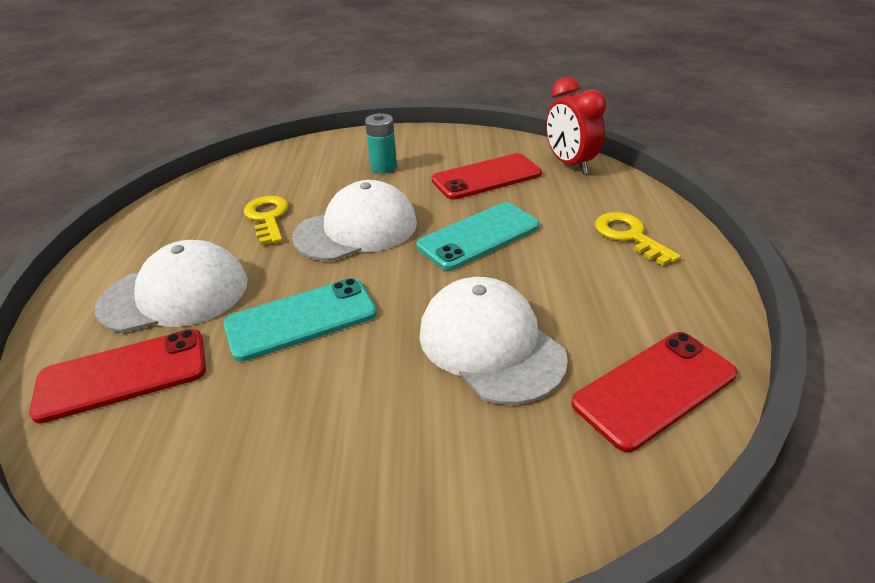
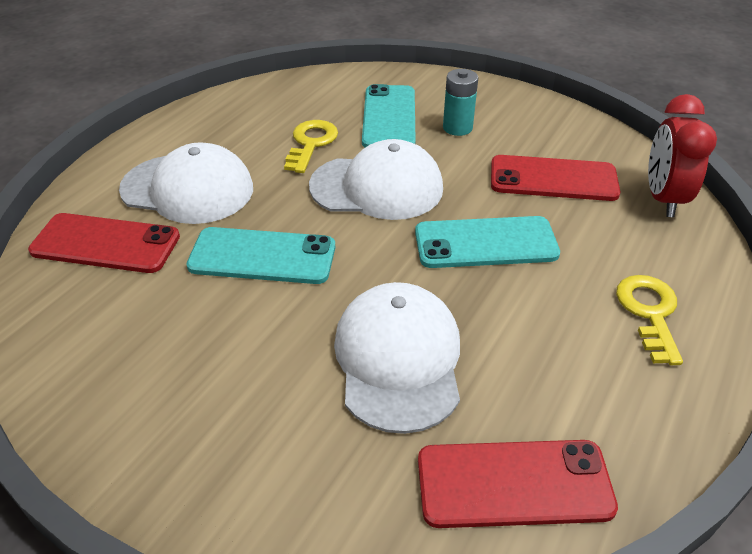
camera: 30 degrees right, 5 degrees up
(321, 177) = (389, 117): none -> turquoise phone

